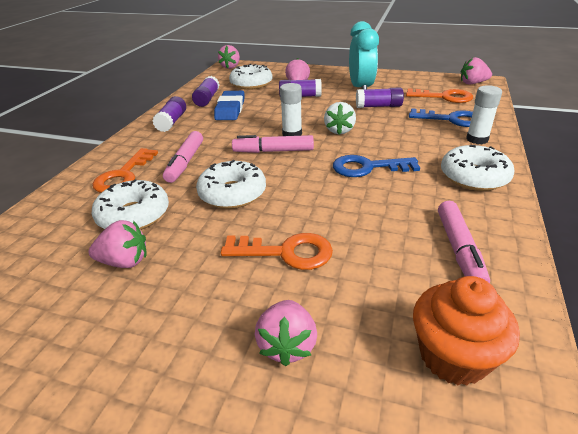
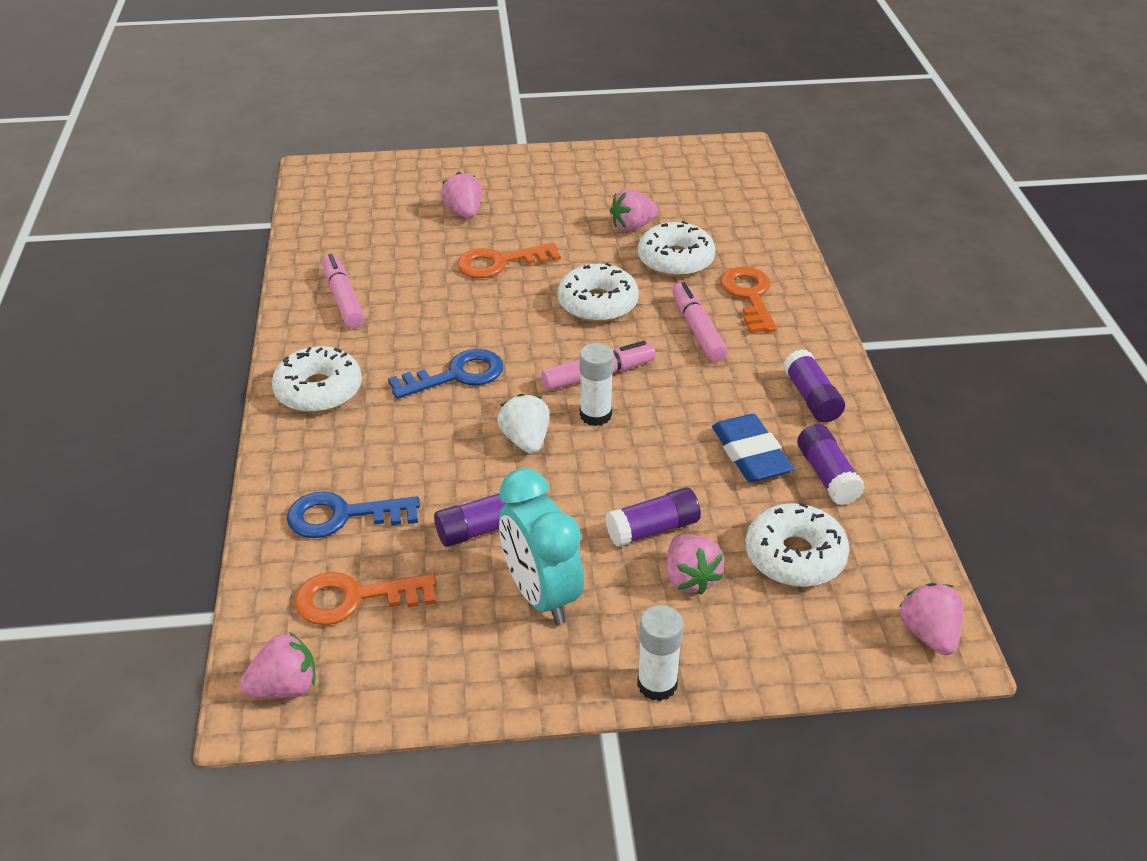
camera: 155 degrees right, 5 degrees up
(453, 356) = (352, 231): orange cupcake -> none
(477, 139) = (304, 469): white glue stick -> white glue stick (657, 684)

